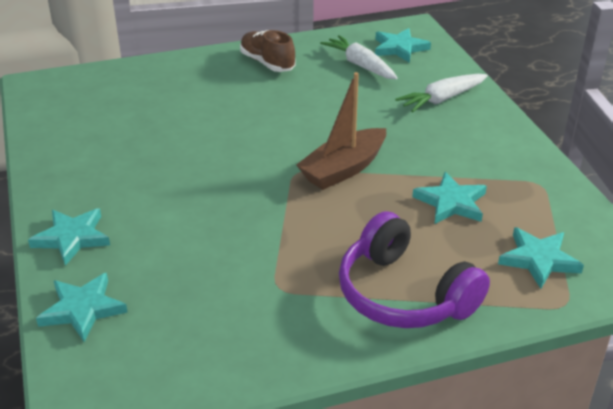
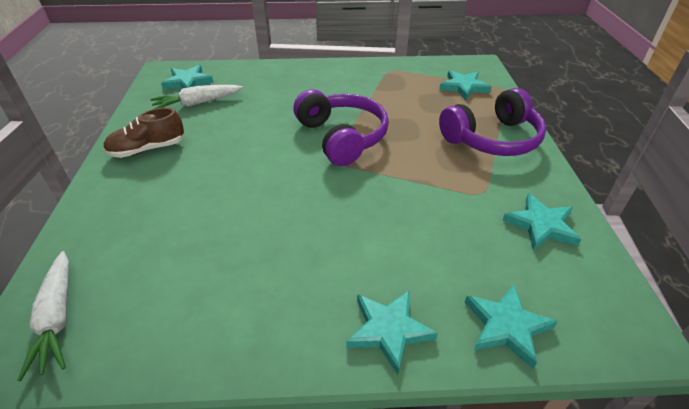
camera: 75 degrees left, 5 degrees up
(343, 169) = (342, 137): brown boat -> purple headphones
(442, 99) = (275, 80): white carrot -> white carrot (57, 318)
(451, 202) = (400, 102): turquoise star -> turquoise star (541, 225)

